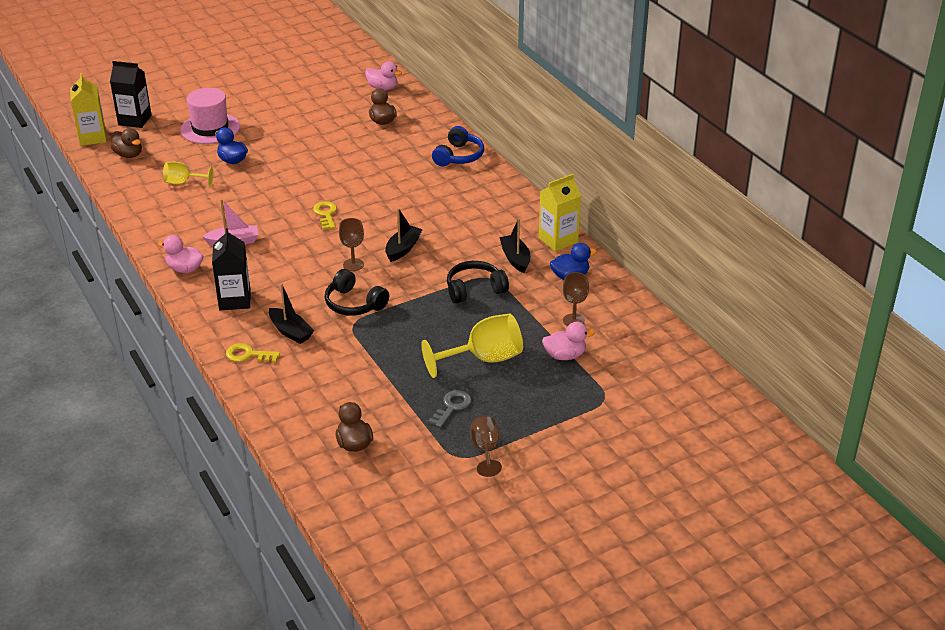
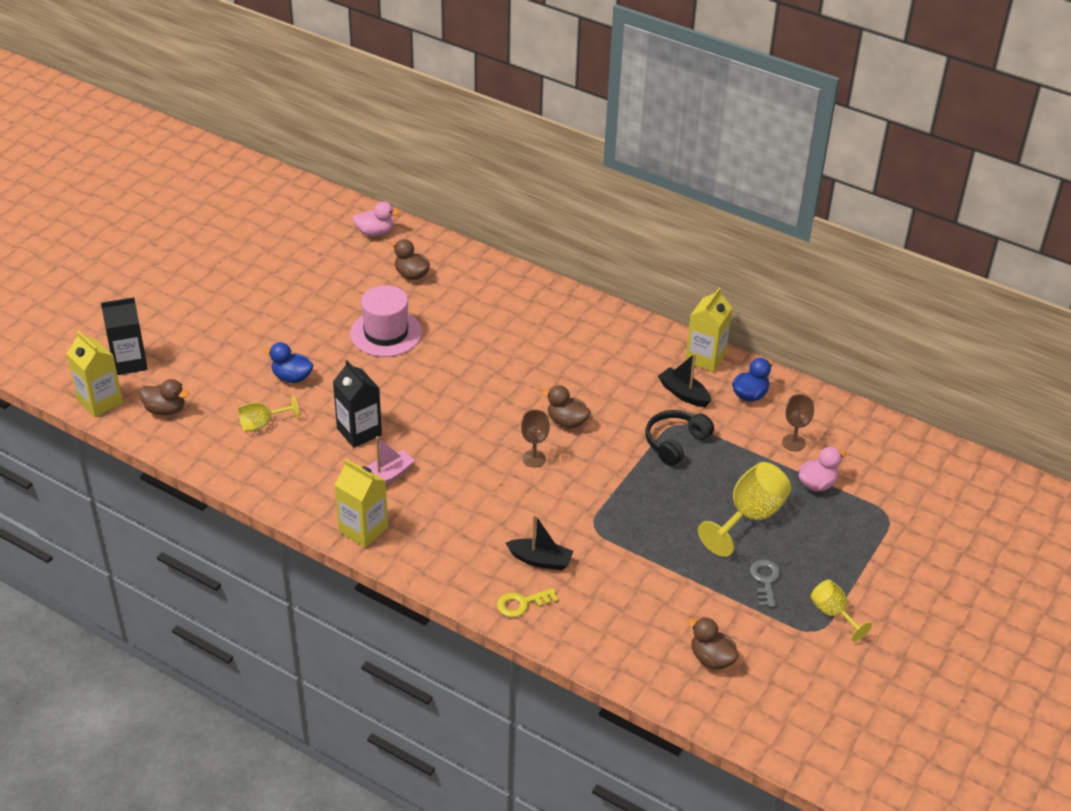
camera: 30 degrees left, 5 degrees up
(185, 269) = (363, 529): pink duck -> yellow carton
(210, 128) = (229, 345): pink hat -> pink hat (386, 333)
(235, 300) = (450, 546): black carton -> black carton (359, 432)
(326, 214) = (453, 409): yellow key -> none
(354, 304) = (574, 504): black headphones -> none
(403, 249) = (567, 421): black boat -> brown duck
(459, 156) = (527, 292): blue headphones -> none
(485, 450) = (833, 614): brown goblet -> yellow goblet

